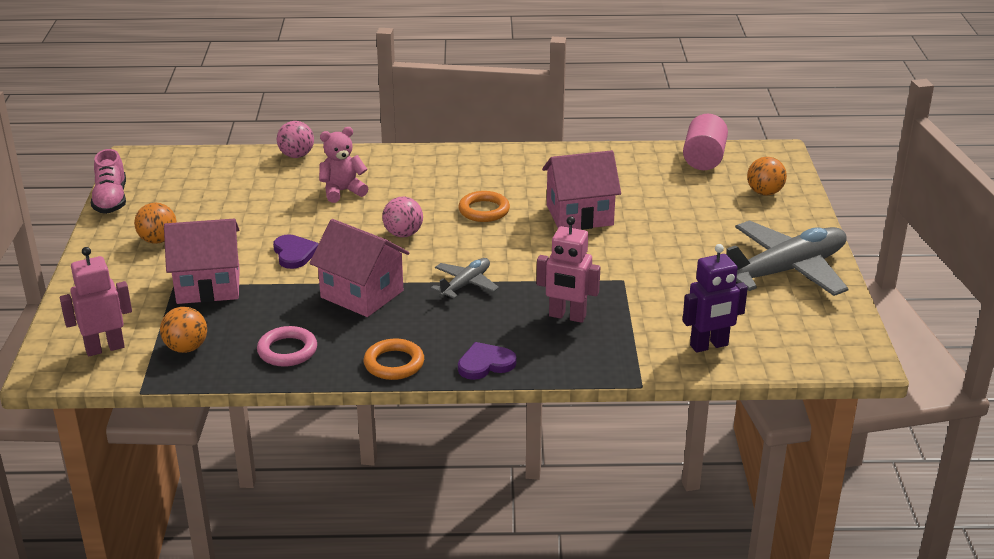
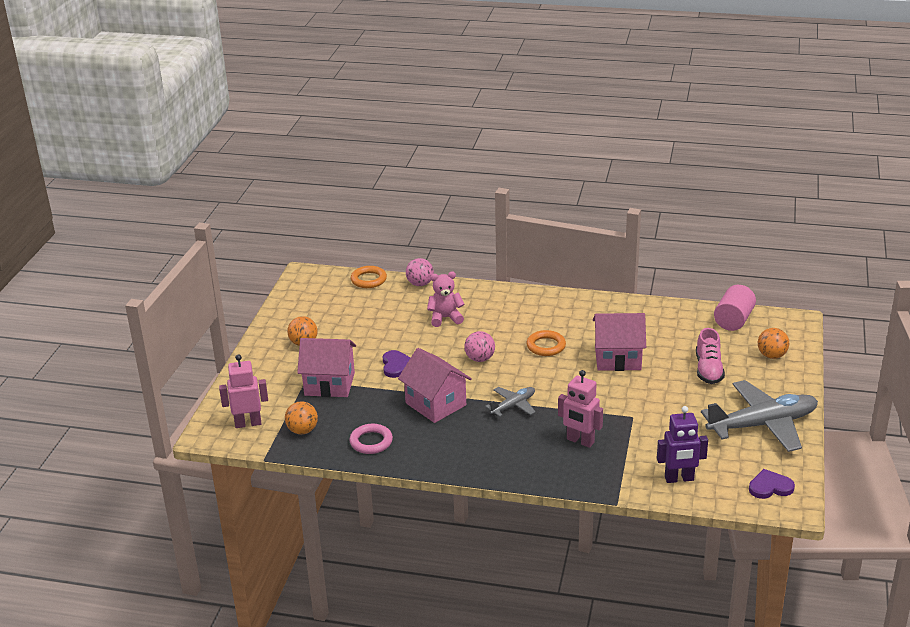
camera: 15 degrees right, 0 degrees up
(111, 200) = (278, 307): pink shoe -> pink shoe (708, 370)
(394, 363) = (443, 462): orange ring -> orange ring (368, 280)
(485, 364) = (508, 471): purple heart -> purple heart (770, 487)

